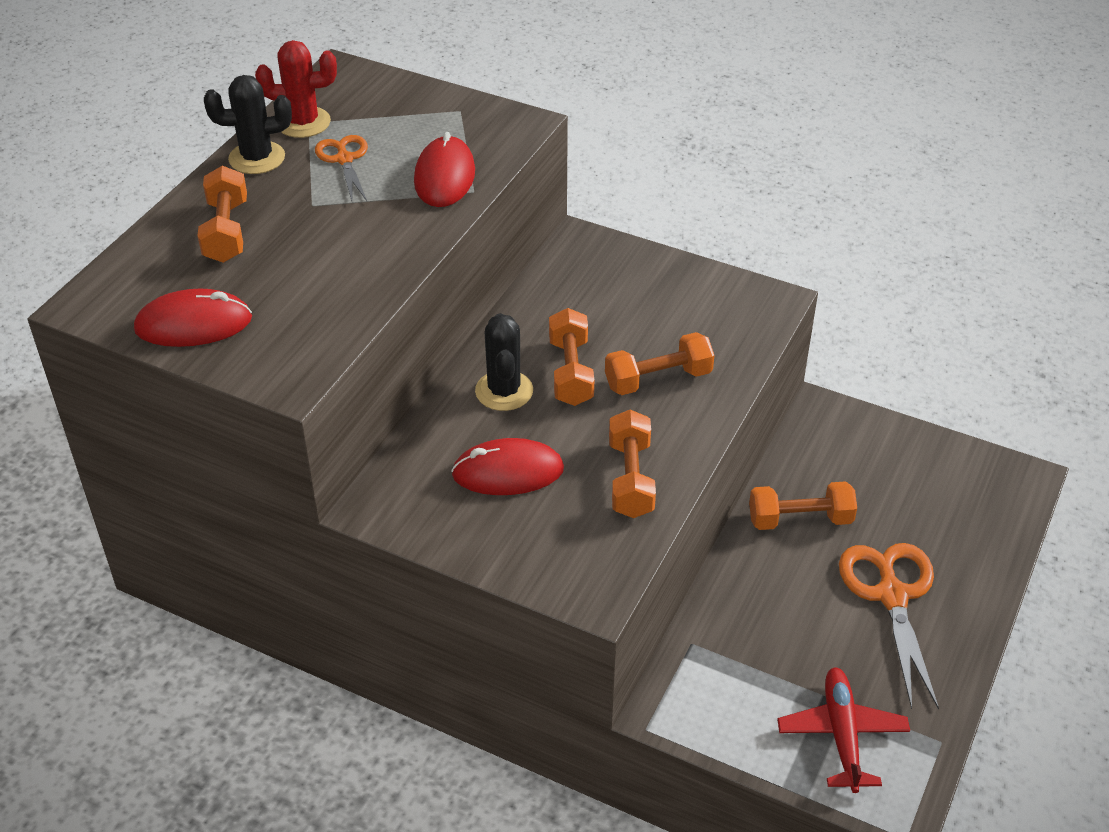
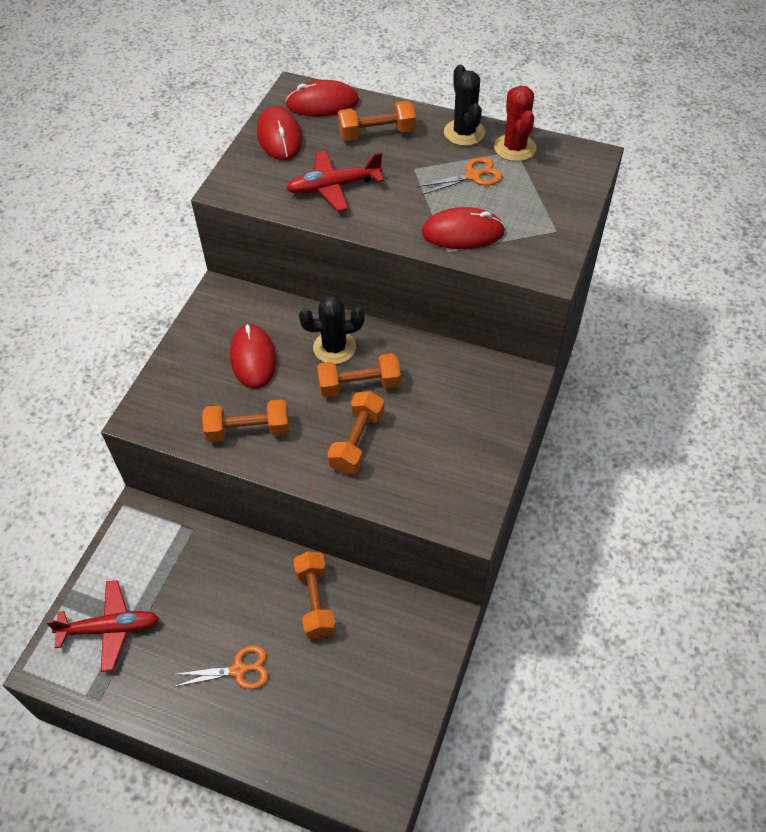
camera: 85 degrees right, 10 degrees up
(133, 278) = (322, 103): none -> red mouse
(325, 276) = (334, 187): none -> red plane
(658, 379) = (357, 441): orange dumbbell -> orange dumbbell turned 45 degrees clockwise
(892, 595) = (238, 670): orange scissors -> orange scissors, size x0.58

